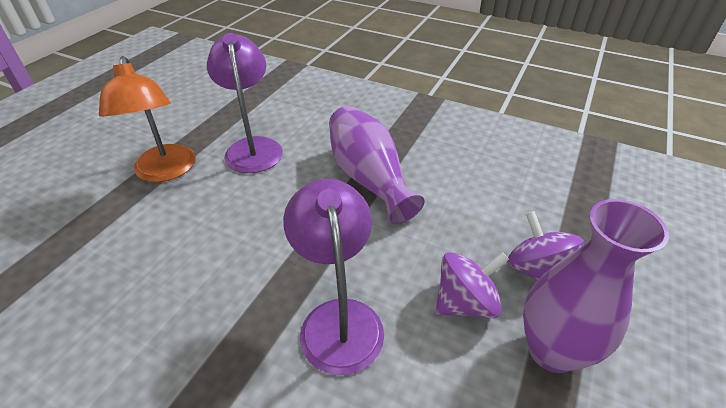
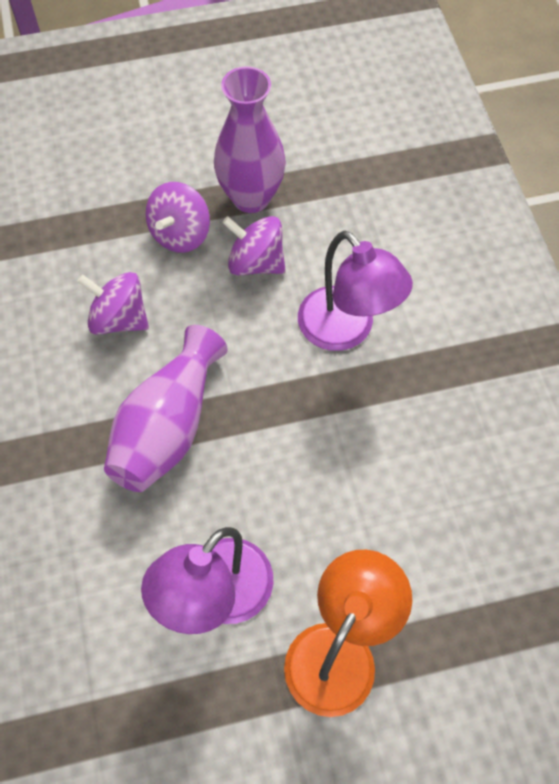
camera: 130 degrees left, 20 degrees up
(338, 318) = (346, 331): purple lamp -> purple lamp turned 75 degrees counterclockwise
(475, 196) = (119, 319): none -> purple spinning top

